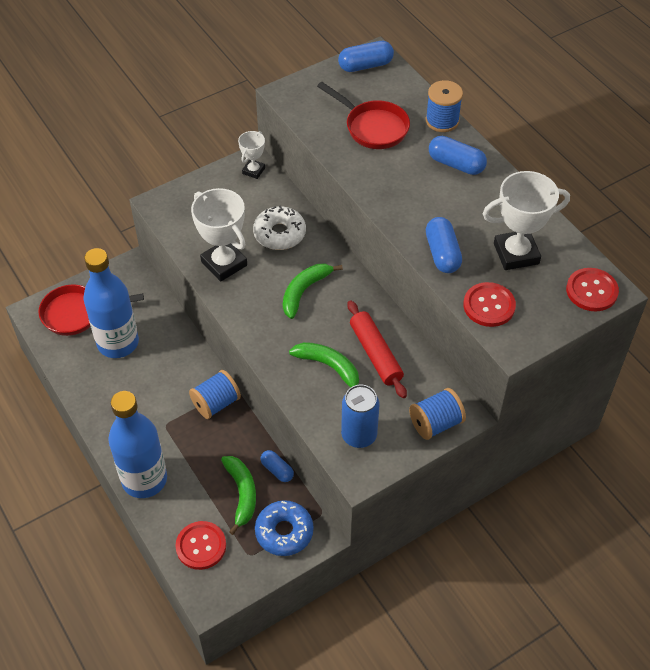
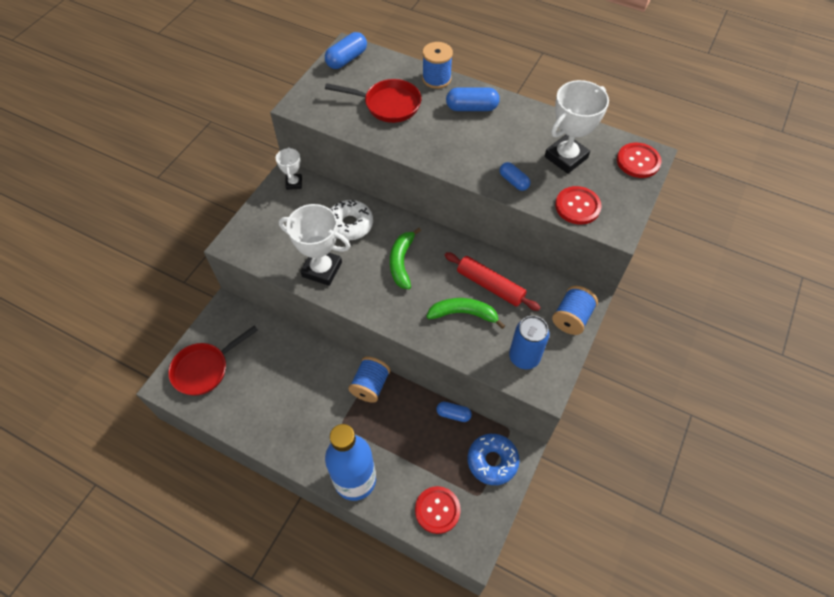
camera: 30 degrees left, 5 degrees up
(118, 343) = (256, 376): blue bottle -> none
(242, 494) = (440, 448): green banana -> none
(442, 253) = (513, 181): blue capsule -> blue capsule, size x0.65

